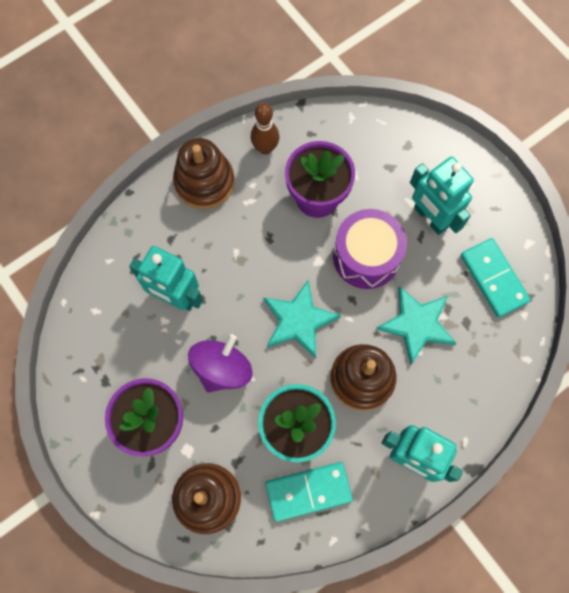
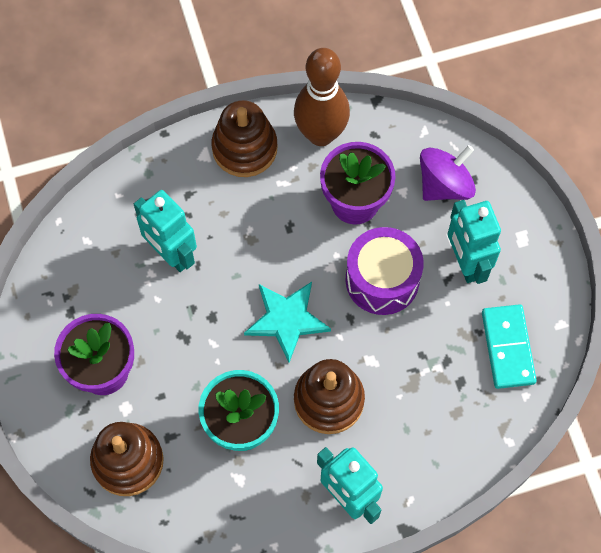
camera: 20 degrees right, 5 degrees down
(222, 368) = (191, 341): purple spinning top -> purple spinning top (444, 185)
(265, 148) = (321, 134): brown bowling pin -> brown bowling pin, size x1.75
(308, 491) = (230, 491): turquoise domino -> none
(417, 324) = (407, 366): turquoise star -> none

